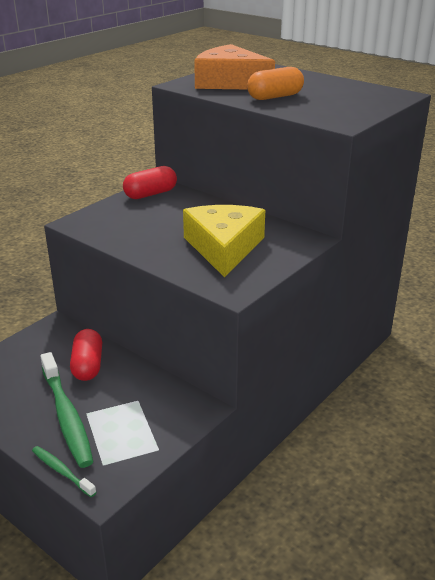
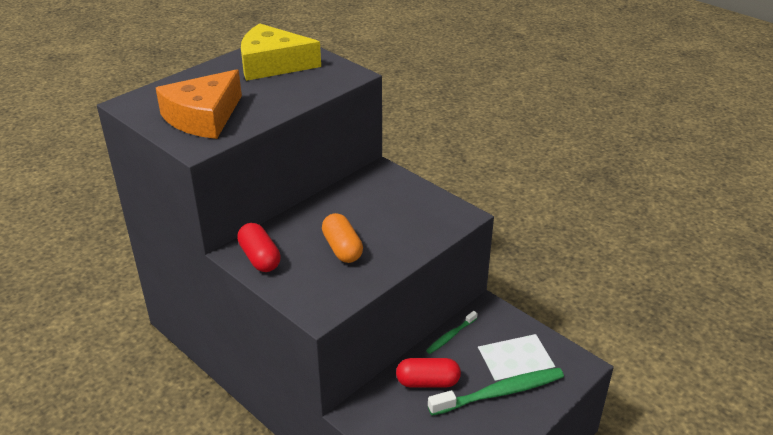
camera: 85 degrees left, 5 degrees up
(62, 471) = (565, 391): green toothbrush -> green toothbrush (451, 336)
(224, 247) = (391, 215): yellow cheese -> yellow cheese (272, 64)
(275, 97) = (266, 97): orange capsule -> orange capsule (342, 248)

